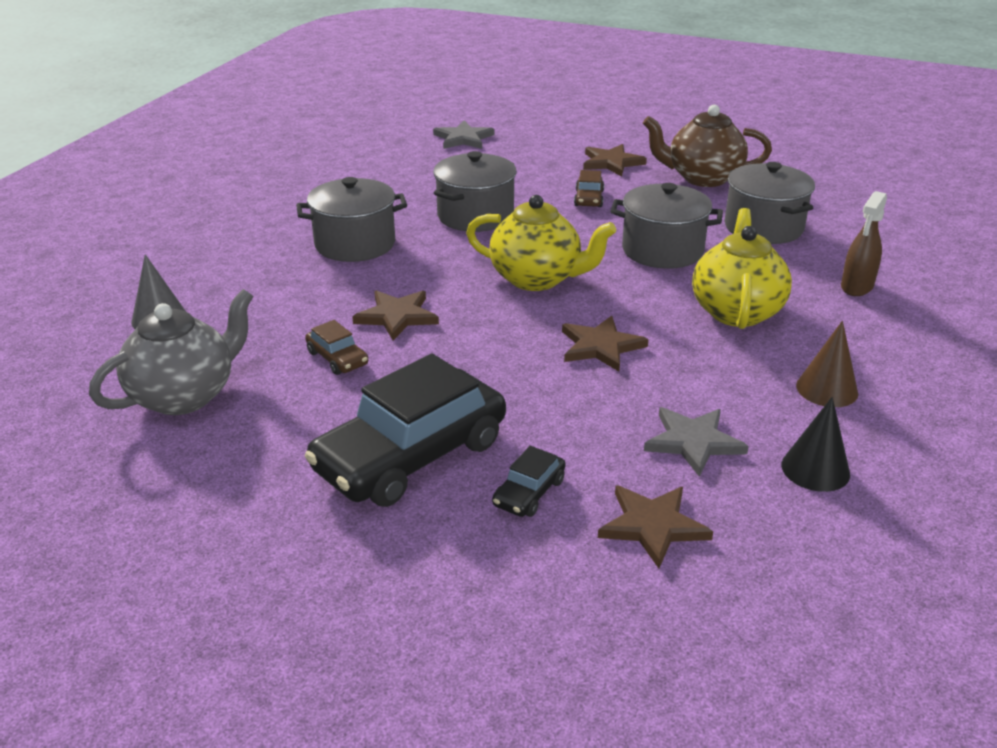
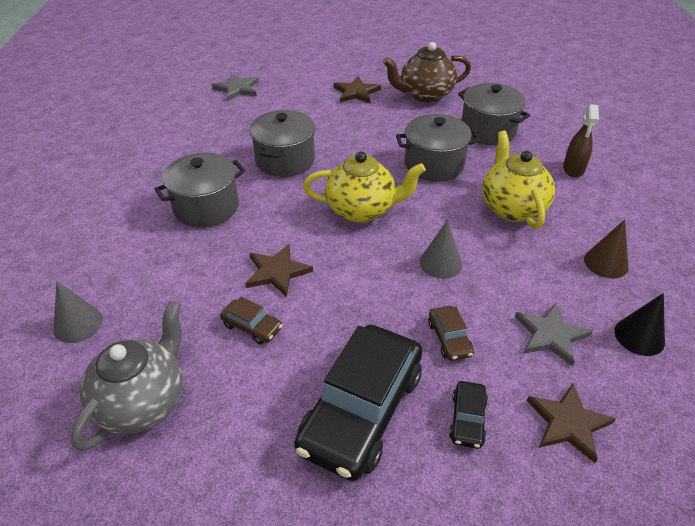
camera: 20 degrees left, 10 degrees up
(589, 198) = (358, 128): brown car -> brown car (449, 338)
(600, 346) = (440, 263): brown star -> grey cone

